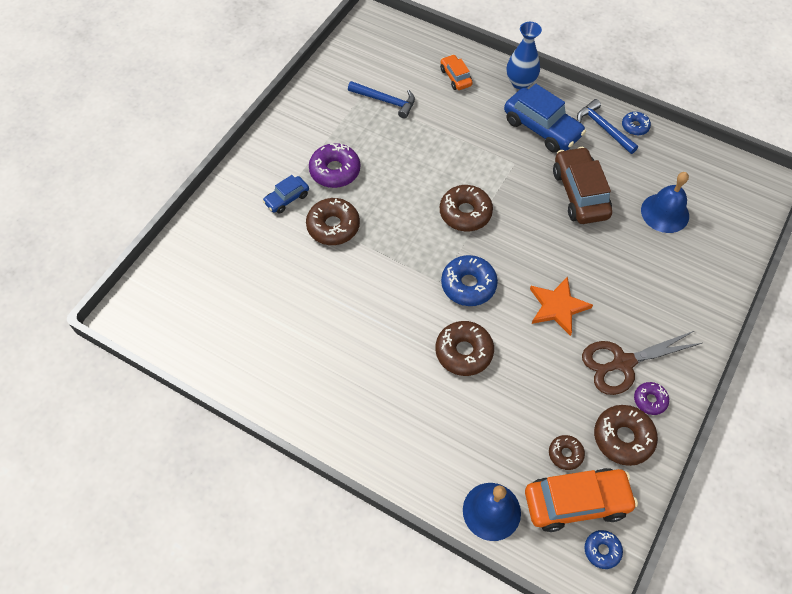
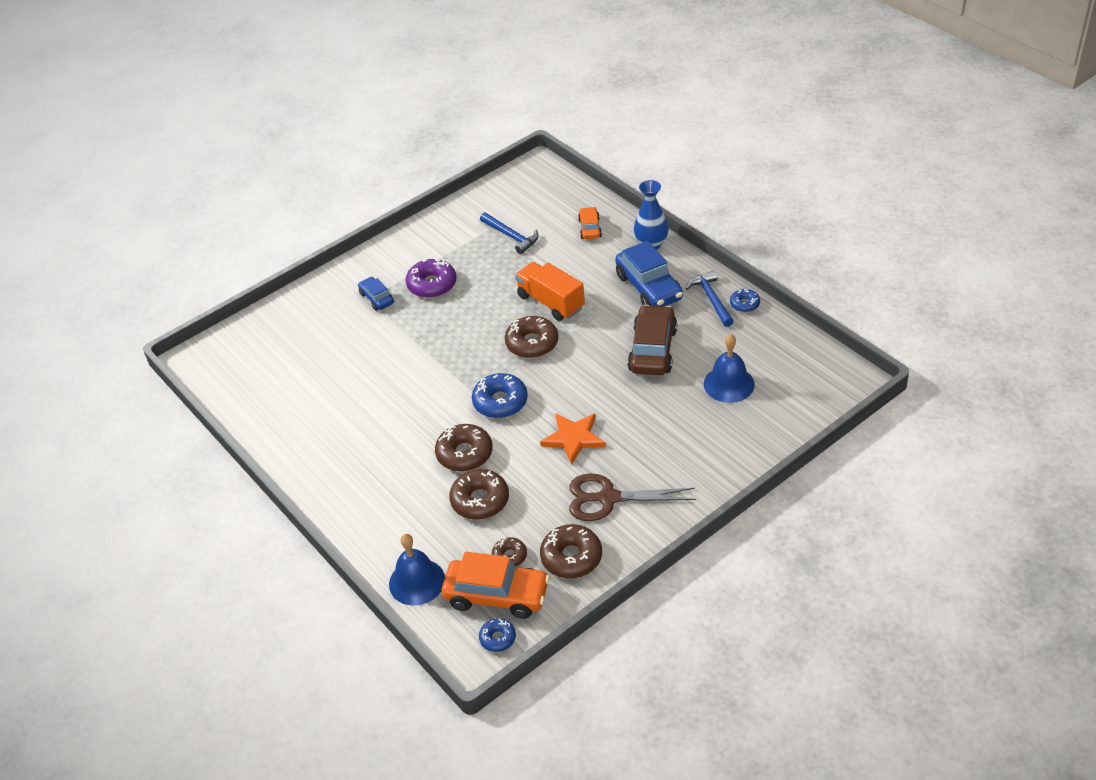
camera: 25 degrees right, 15 degrees down
(287, 199) = (376, 298): blue car -> blue car turned 75 degrees clockwise
(333, 226) = (405, 329): brown donut -> brown donut (480, 500)
(460, 164) = (551, 302): none -> orange truck
(650, 400) = (616, 534): purple donut -> none

